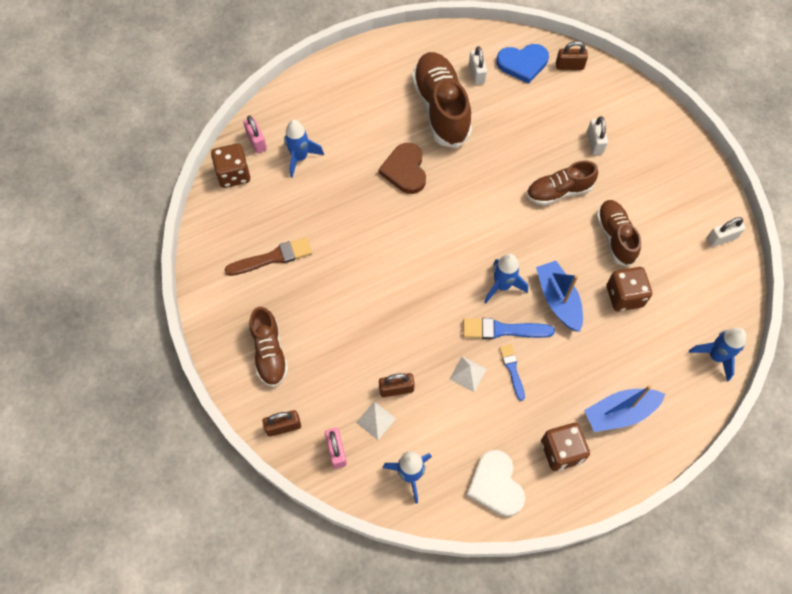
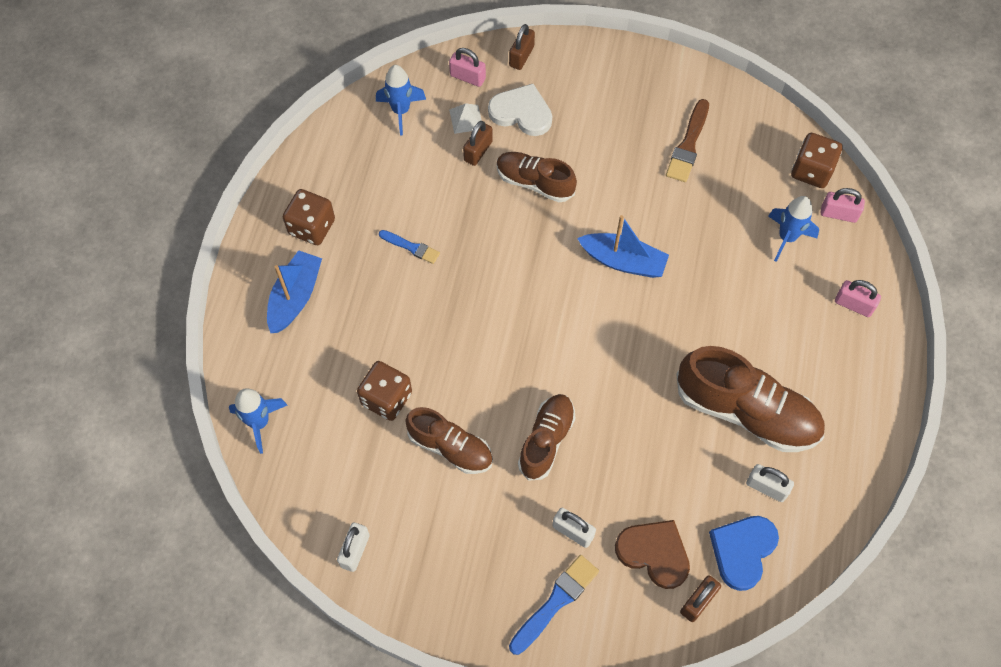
camera: 130 degrees right, 0 degrees up
(269, 353) = (595, 86): brown shoe -> brown shoe (534, 182)
(319, 98) = (853, 305): none -> pink padlock
(405, 170) = (694, 318): brown heart -> brown heart (654, 553)
(468, 374) = (440, 211): white pyramid -> none
(496, 485) = (335, 161): white heart -> white heart (521, 112)
(502, 286) = (494, 303): blue rocket -> none
(503, 330) = (452, 269): blue brush -> blue brush (555, 602)
(558, 300) = (436, 338): blue boat -> blue boat (623, 261)

